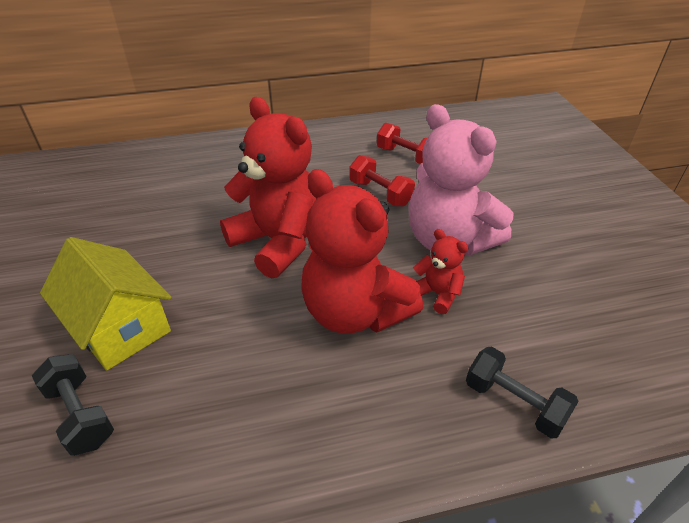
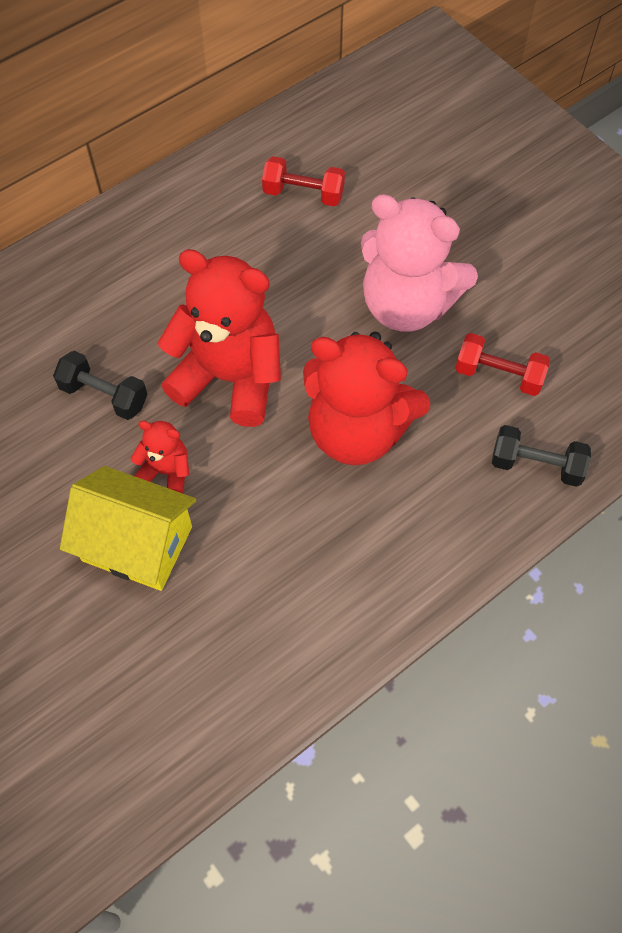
camera: 25 degrees left, 20 degrees up
(80, 414) = (171, 638): black dumbbell -> black dumbbell (104, 395)
(380, 193) = (303, 265): red dumbbell -> red dumbbell (498, 375)
(437, 294) = (425, 379): red teddy bear -> red teddy bear (166, 471)

